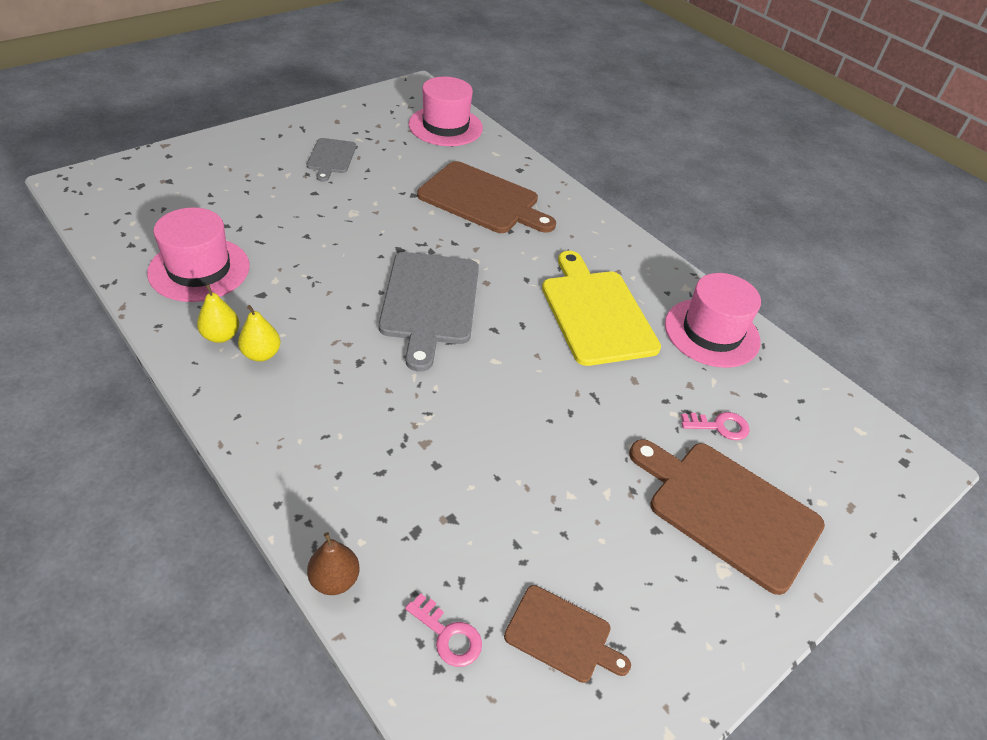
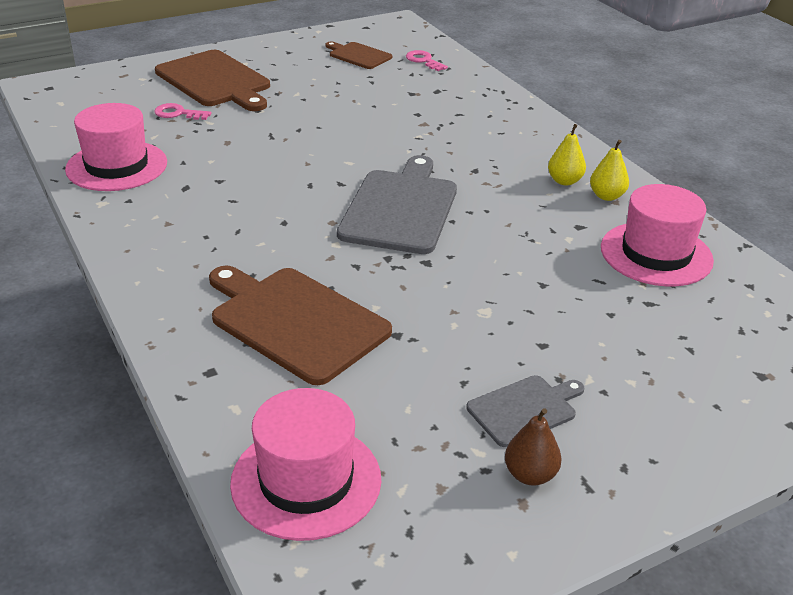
camera: 165 degrees left, 10 degrees down
(331, 158) = (525, 409): grey cutting board -> grey cutting board turned 45 degrees clockwise
(334, 579) = (489, 80): brown pear -> brown pear (530, 475)
(596, 313) = (225, 188): yellow cutting board -> none

